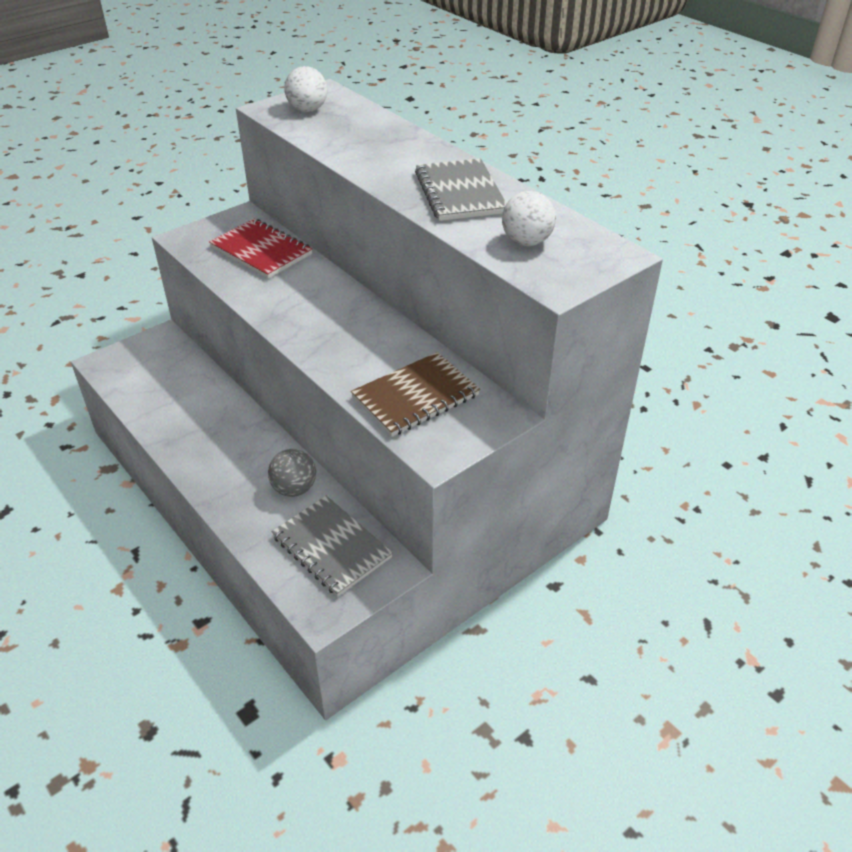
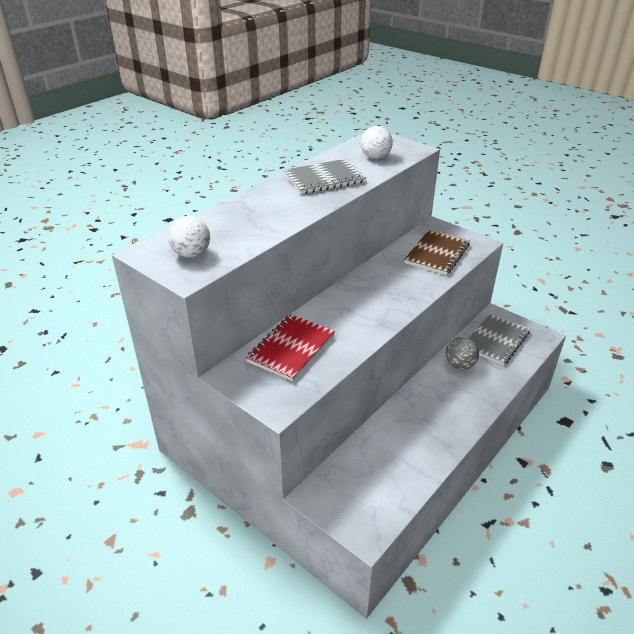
camera: 100 degrees left, 5 degrees down
(415, 396) = (437, 254): brown notebook -> brown notebook turned 75 degrees clockwise

